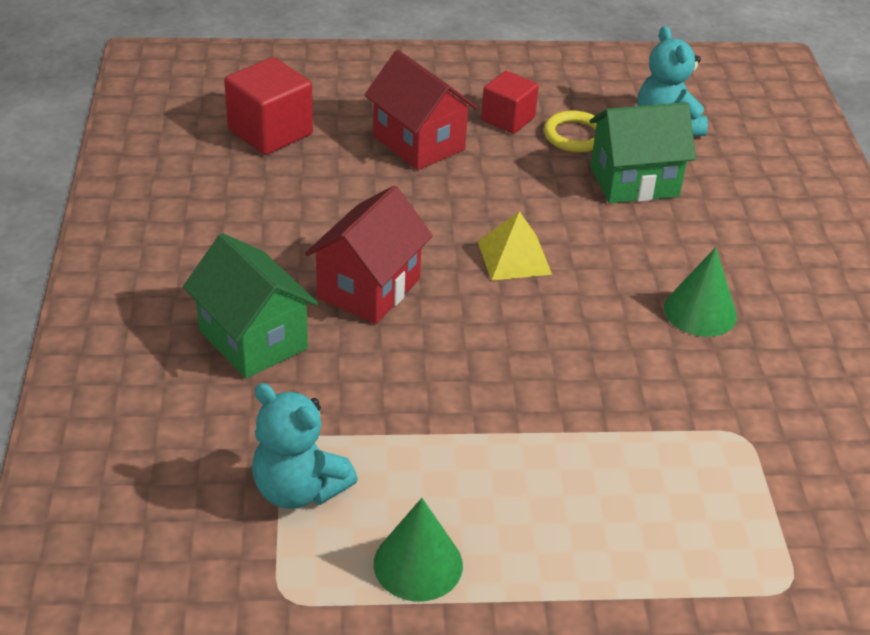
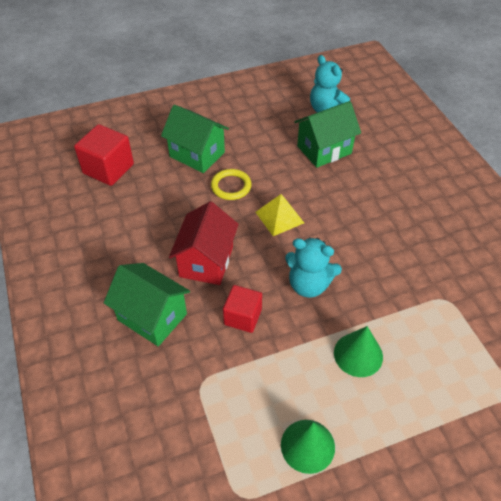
camera: 15 degrees left, 10 degrees up
(299, 489) = (219, 415): turquoise teddy bear -> turquoise teddy bear (309, 284)
(419, 143) = (197, 154): red house -> green house
(508, 119) = (240, 126): red cube -> red cube (243, 317)
(575, 136) = (281, 128): yellow ring -> yellow ring (231, 186)
(700, 311) = (392, 225): green cone -> green cone (358, 354)

